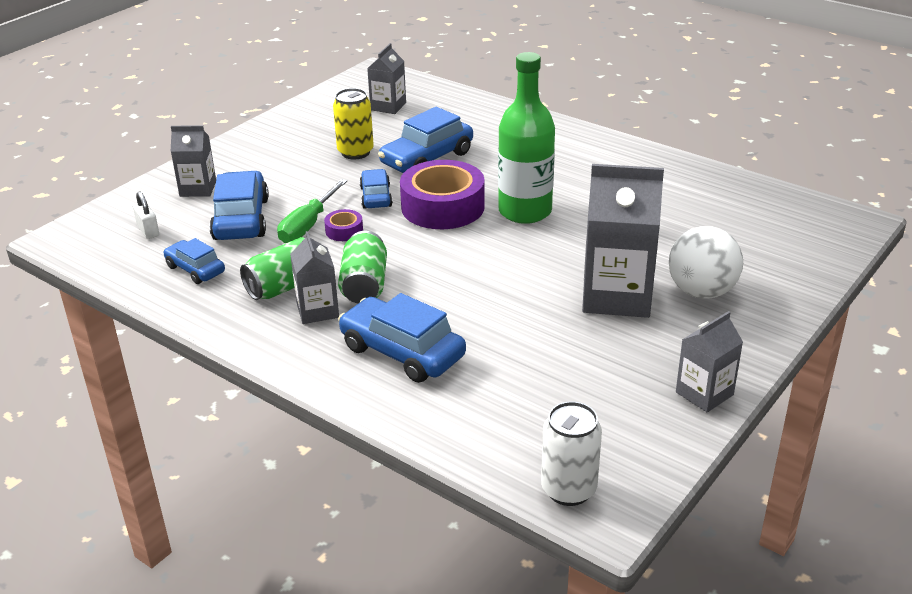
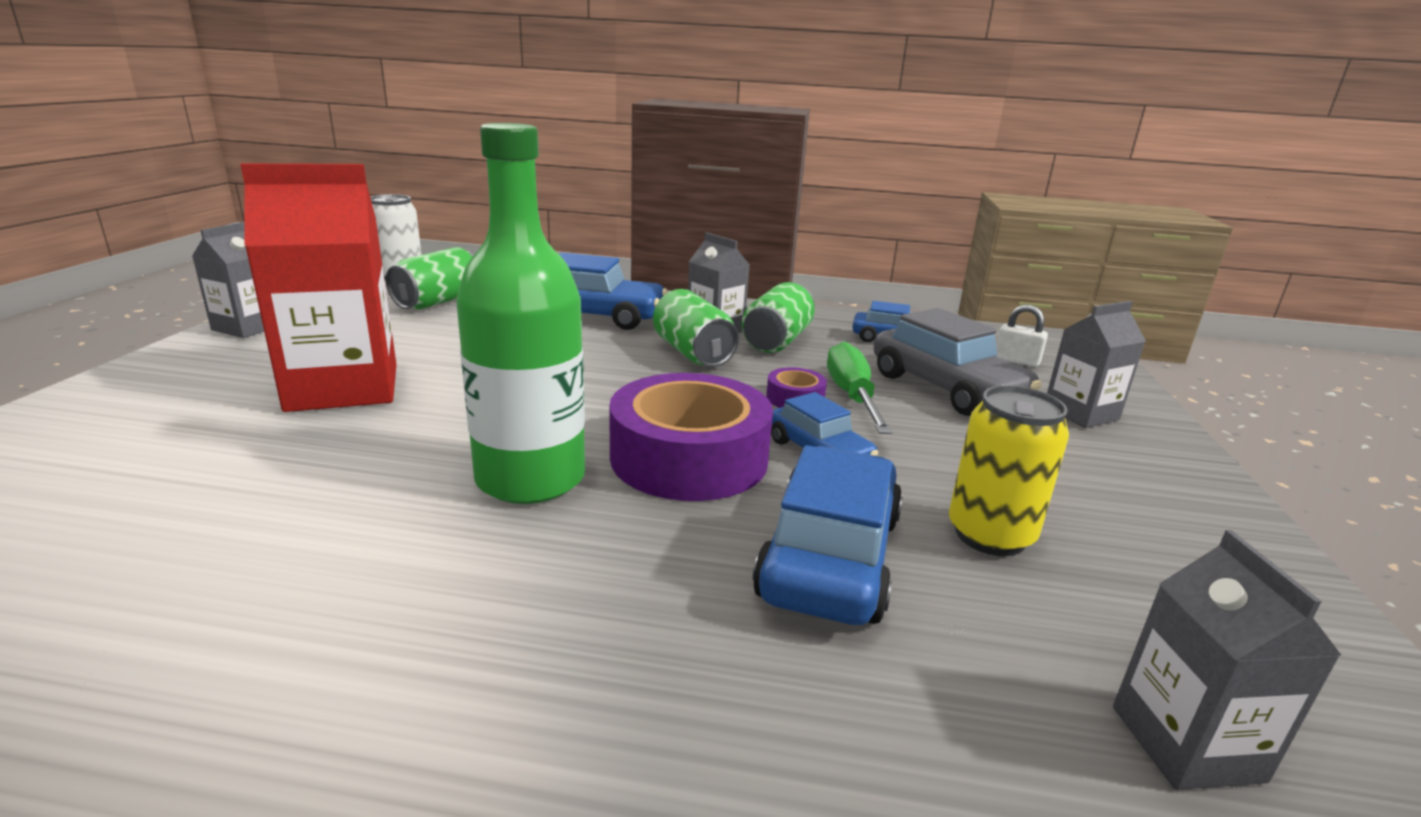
camera: 150 degrees right, 10 degrees down
(241, 219) = (946, 389): blue car -> grey car
(535, 411) = (438, 301): none -> green can
(617, 296) = (343, 387): grey carton -> red carton
(701, 292) = (194, 411): white ball -> none

